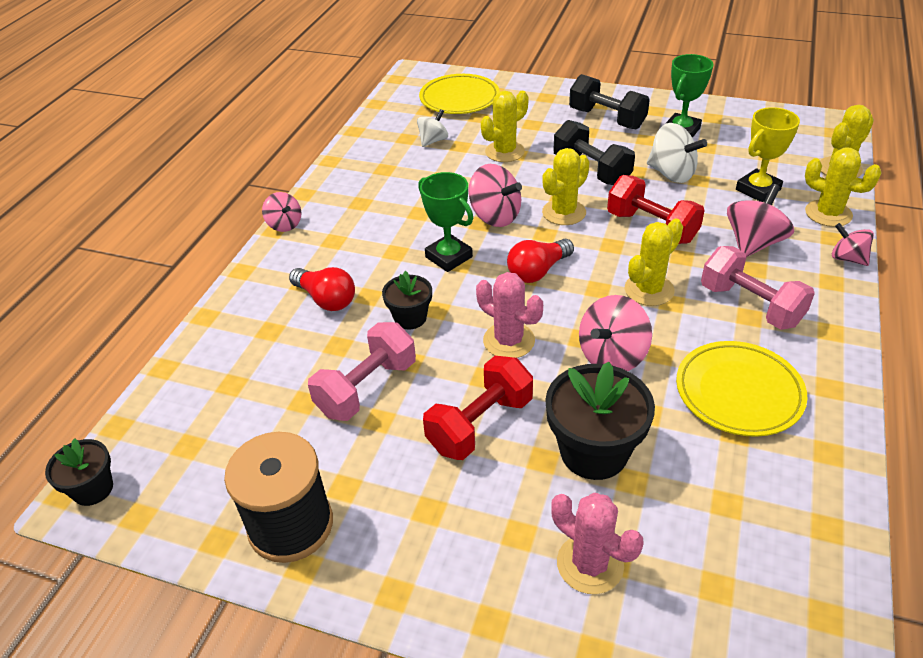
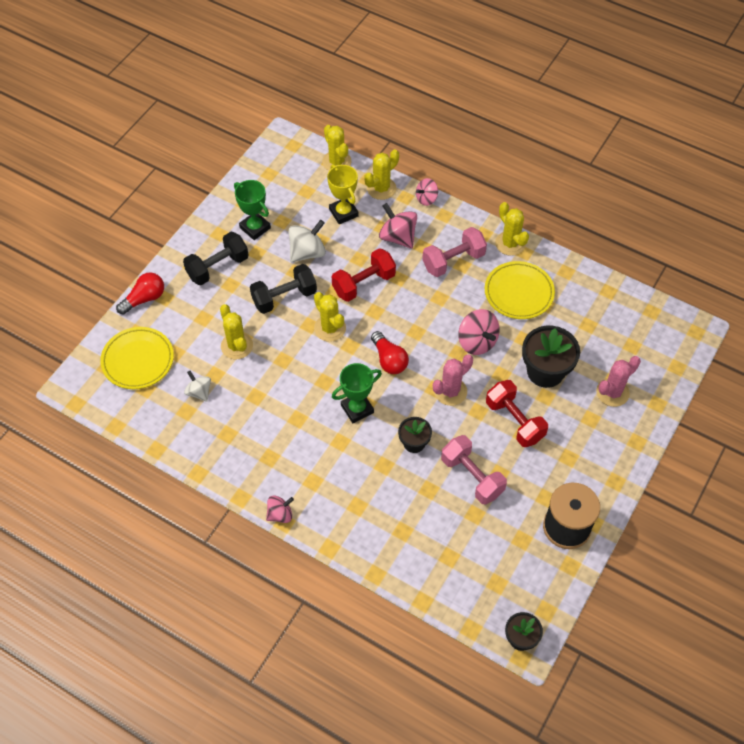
camera: 80 degrees left, 15 degrees up
(326, 299) = (380, 492): red light bulb -> red light bulb (144, 299)
(495, 216) = (319, 371): pink spinning top -> none
(649, 290) = (425, 305): yellow cactus -> yellow cactus (510, 243)

